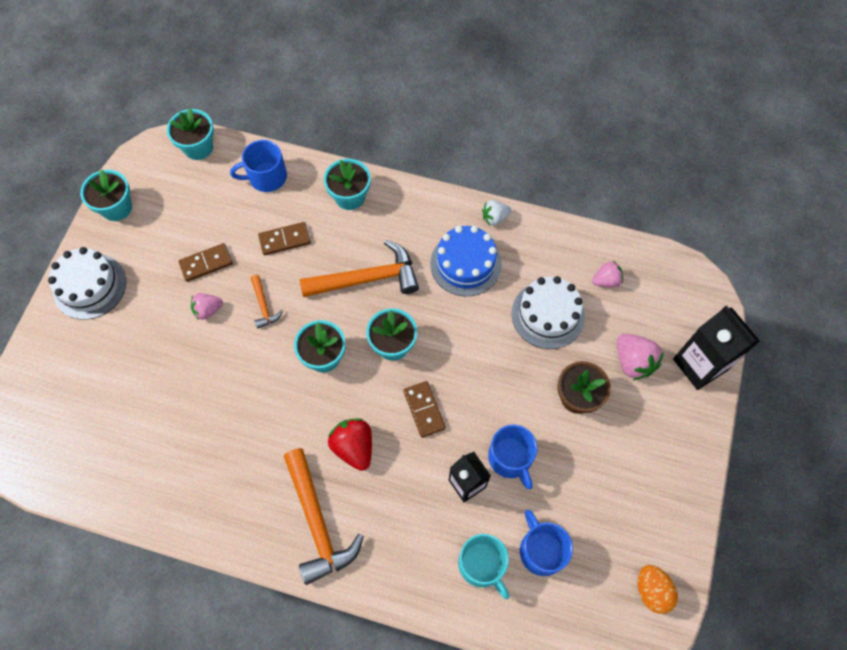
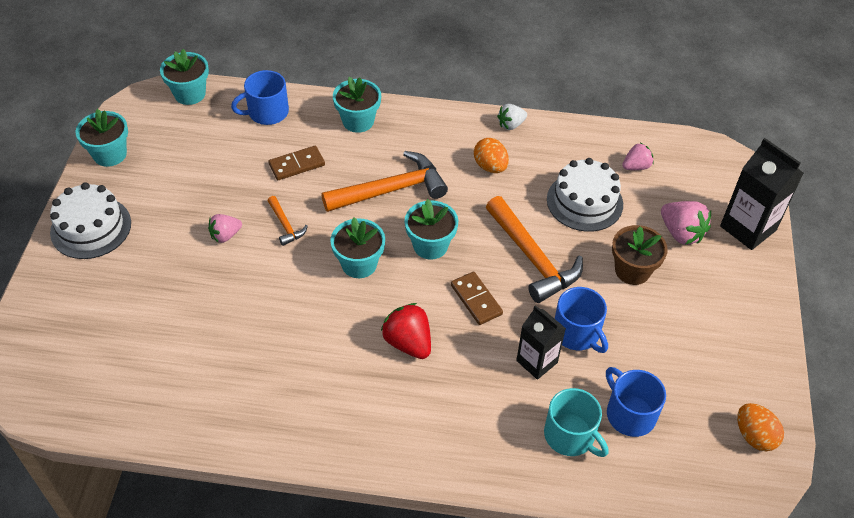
camera: 10 degrees left, 15 degrees down
(206, 263) = (216, 194): brown domino -> none
(317, 522) = (383, 418): orange hammer -> orange hammer (532, 258)
(465, 264) = (490, 166): blue cake -> orange egg

